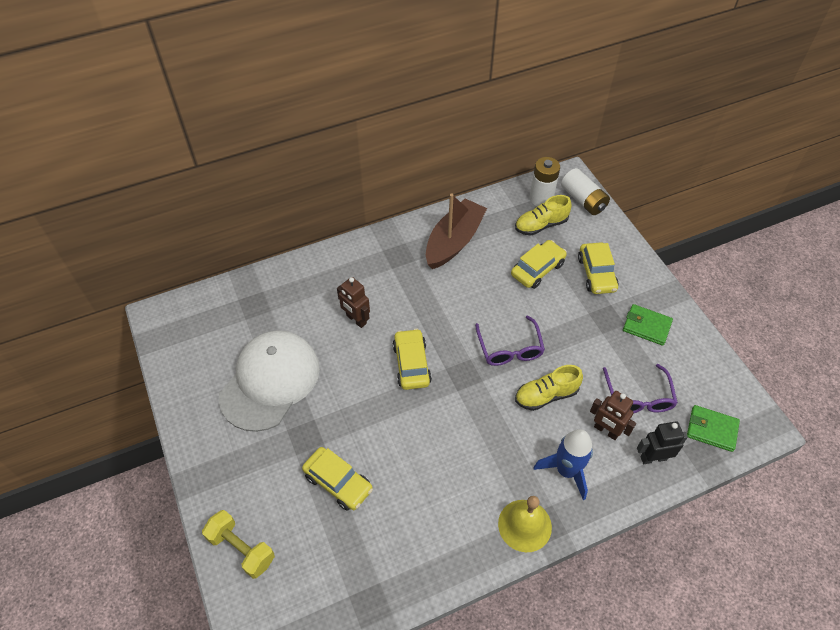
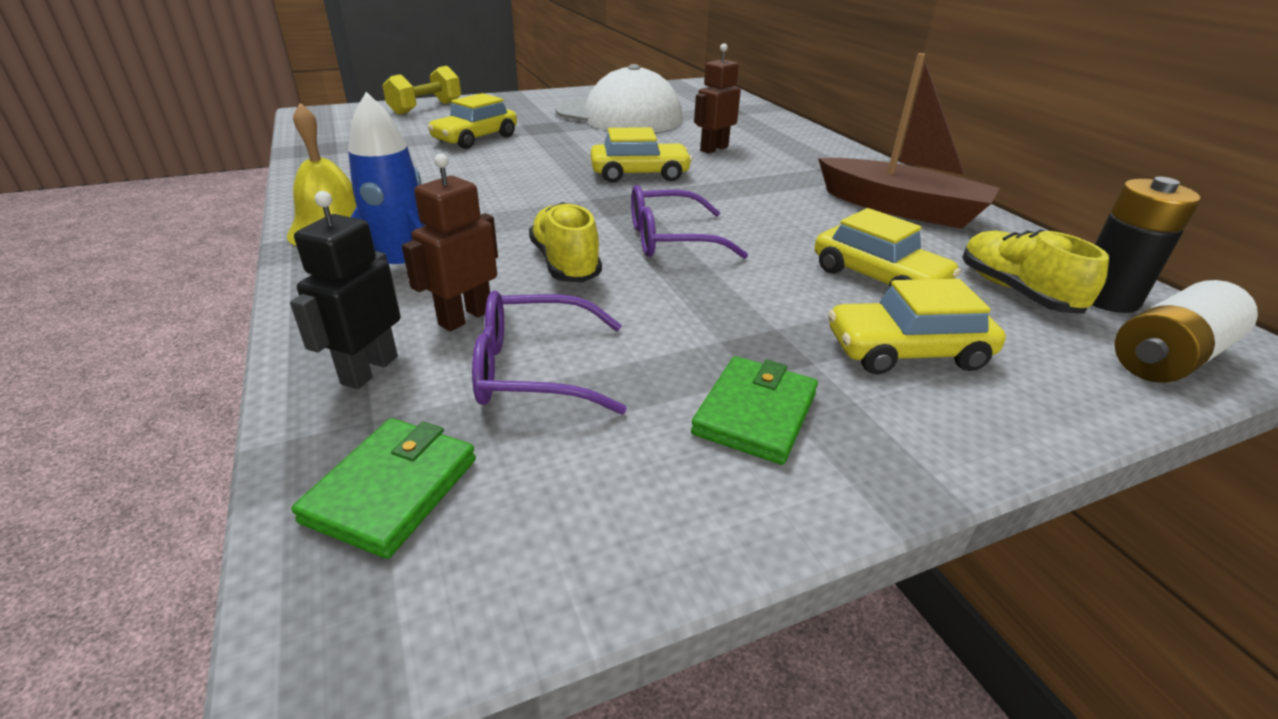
camera: 90 degrees right, 20 degrees down
(541, 198) = (1106, 298): white battery -> black battery
(653, 458) = (369, 370): black robot -> black robot turned 150 degrees counterclockwise

